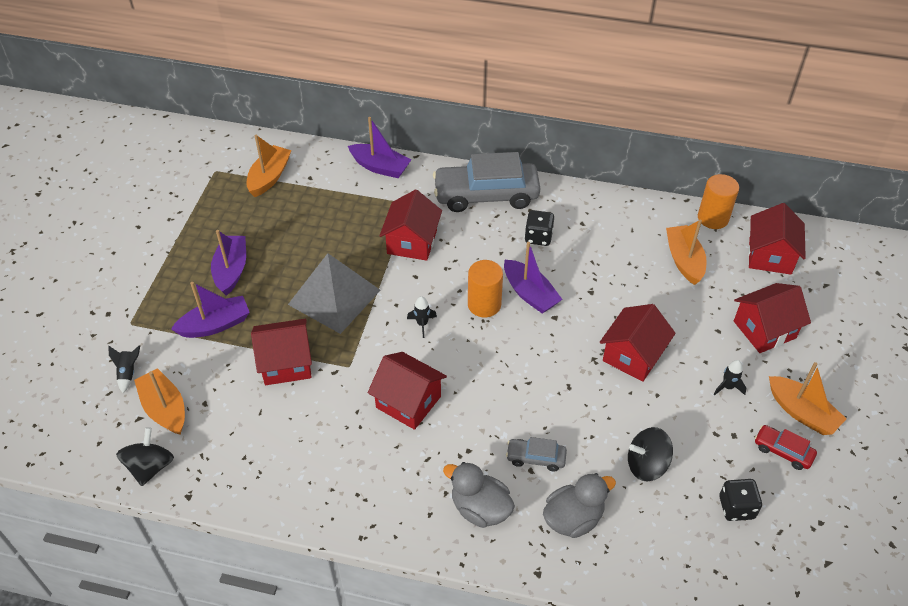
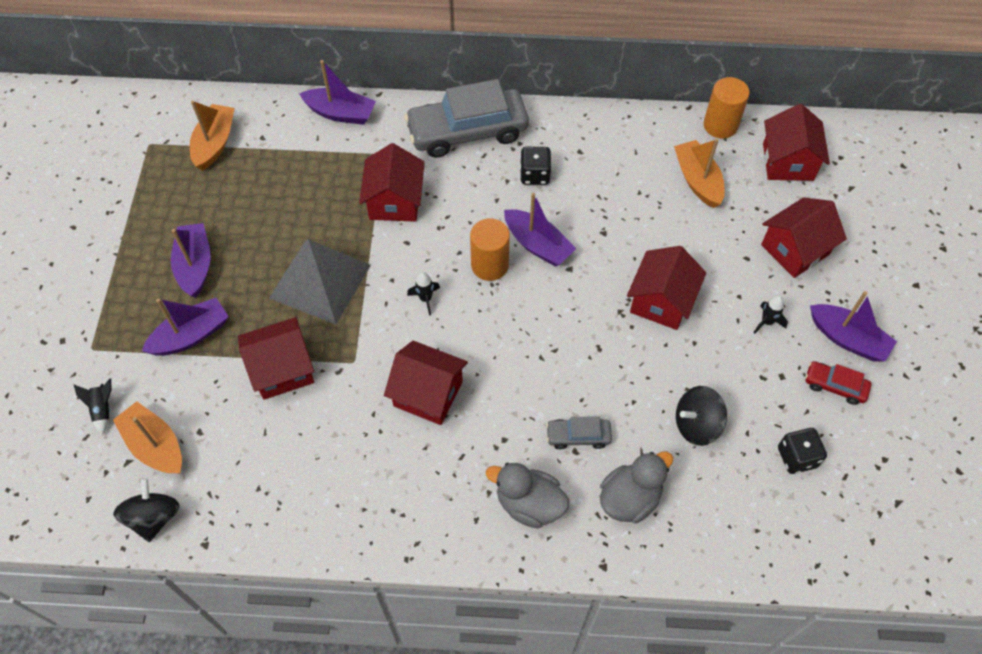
camera: 10 degrees left, 10 degrees up
(802, 412) = (847, 339): orange boat -> purple boat

